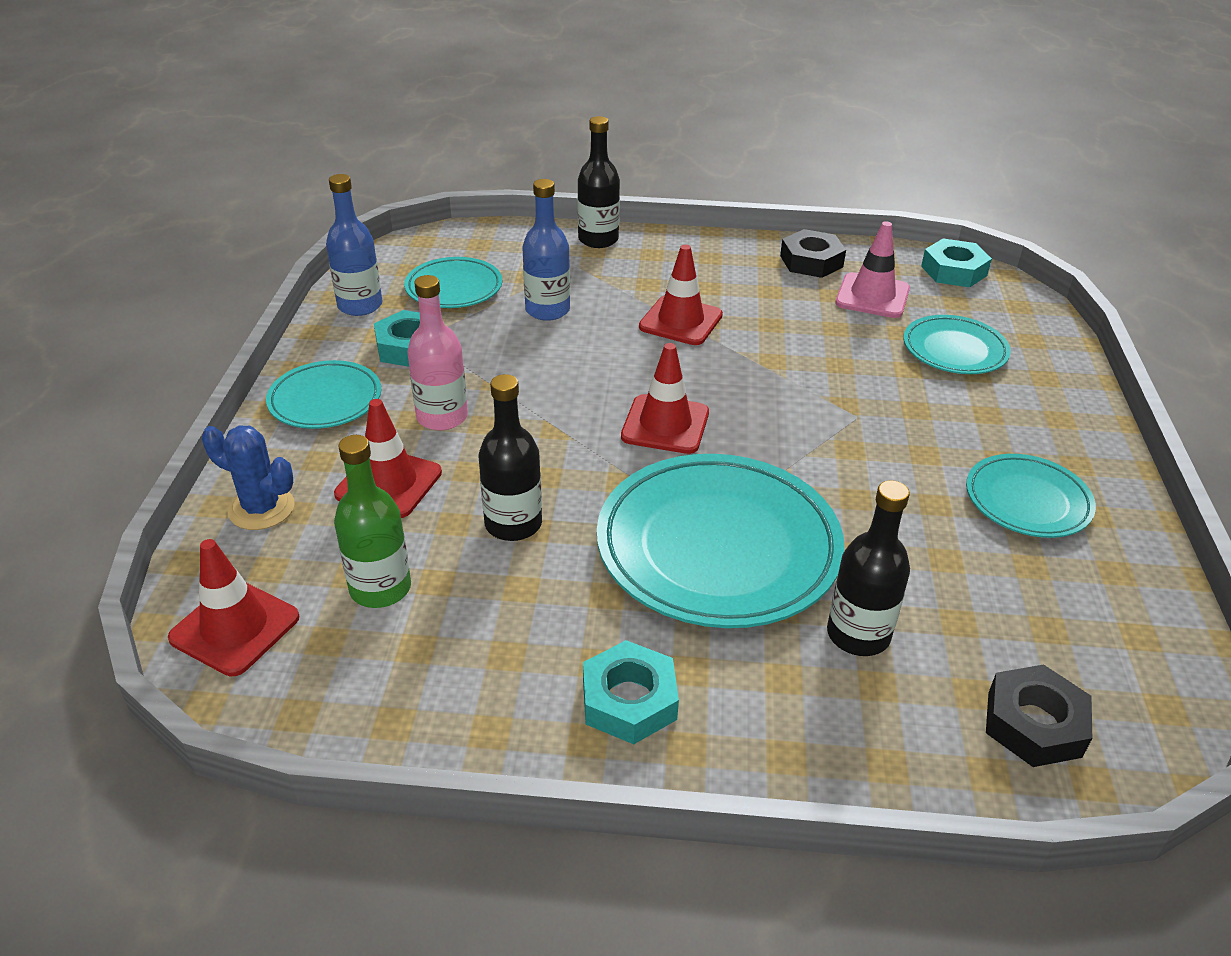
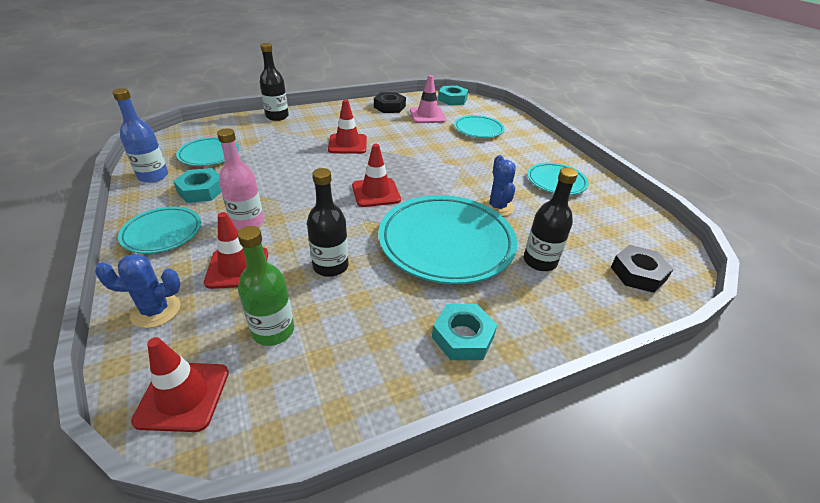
camera: 30 degrees left, 0 degrees up
(547, 310) = (273, 154): blue bottle -> none
(862, 514) = (497, 207): none -> blue cactus

